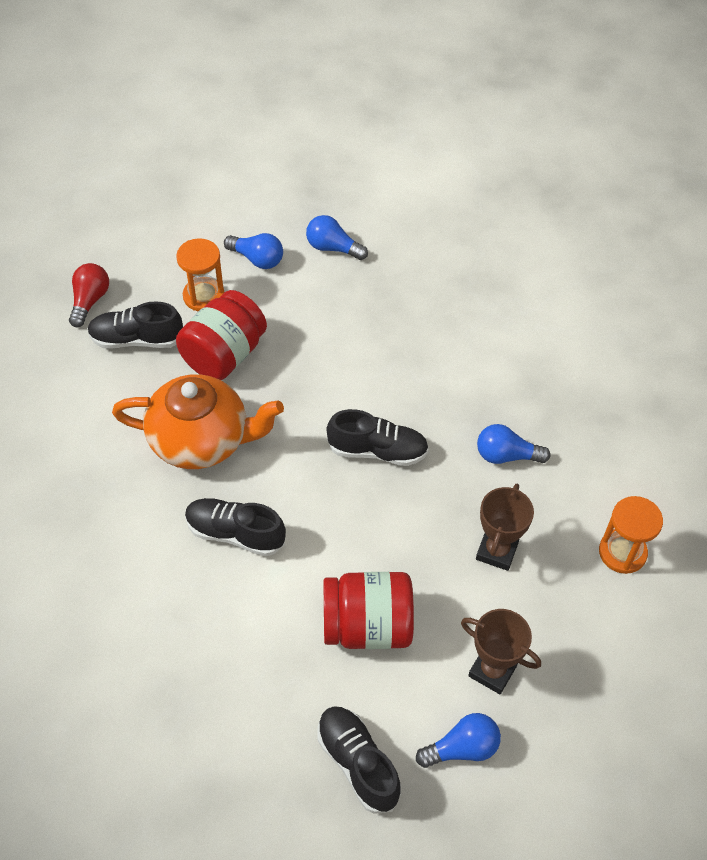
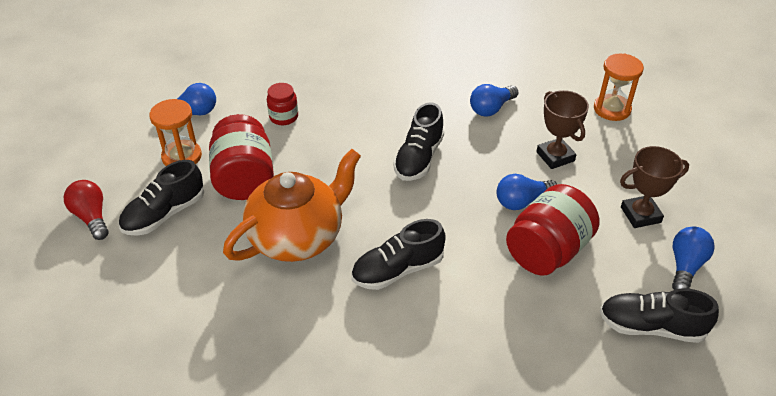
camera: 45 degrees left, 10 degrees down
(320, 319) = (283, 117): none -> red jar
(333, 248) = (238, 76): blue light bulb -> blue light bulb (522, 201)
(377, 451) = (419, 158): black shoe -> black shoe turned 150 degrees clockwise

